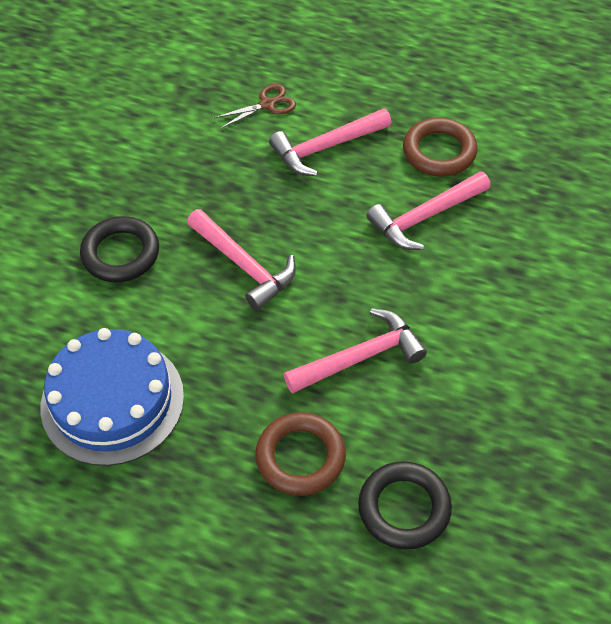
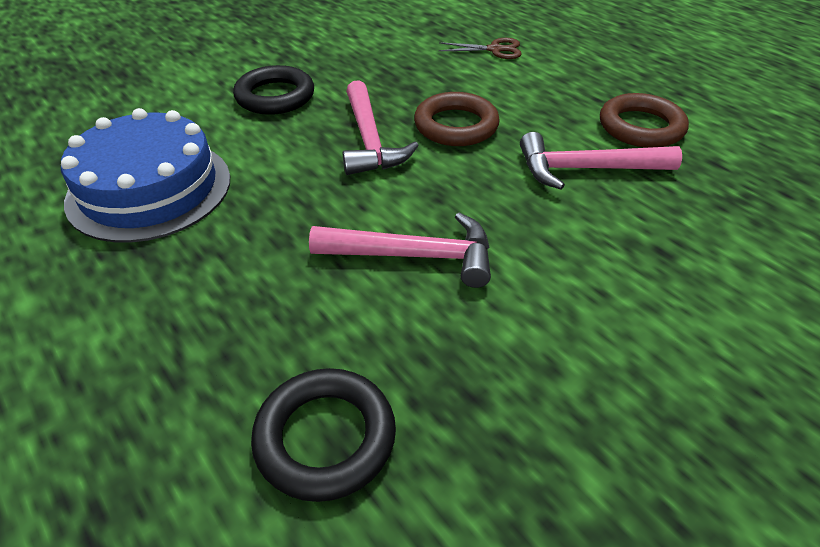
camera: 30 degrees right, 10 degrees down
(300, 457) = (262, 318): brown ring -> brown ring (456, 125)
(326, 148) = (524, 90): pink hammer -> none

